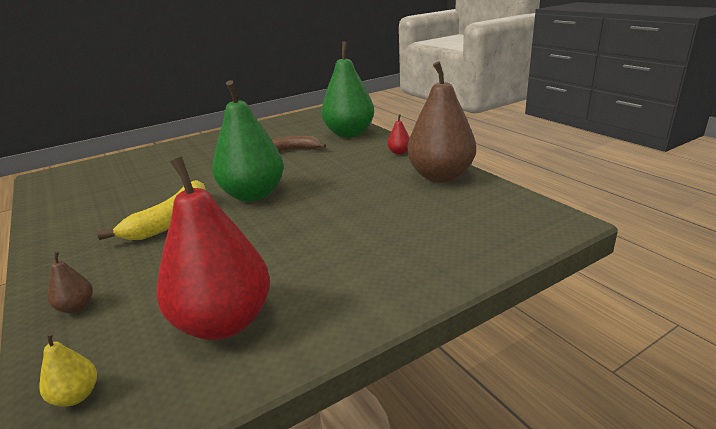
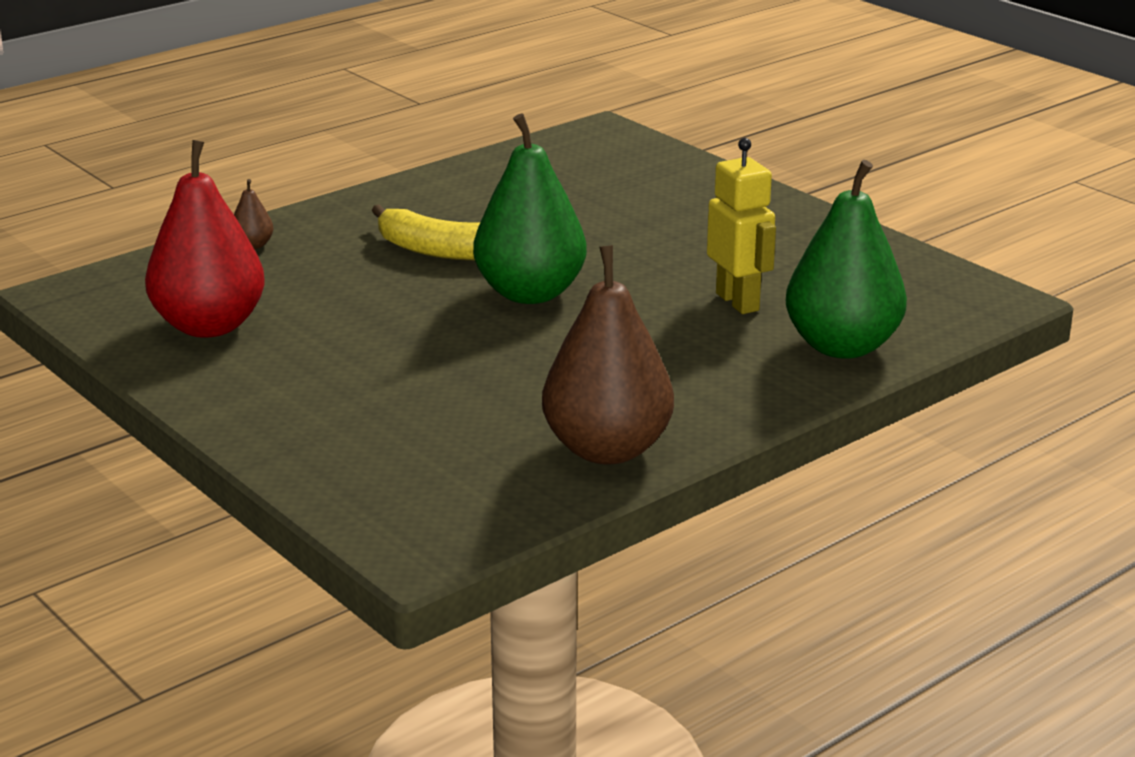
camera: 80 degrees right, 0 degrees up
(76, 396) = (121, 281): yellow pear -> none
(296, 149) = (738, 302): brown banana -> yellow robot
(399, 152) = (730, 406): red pear -> none

